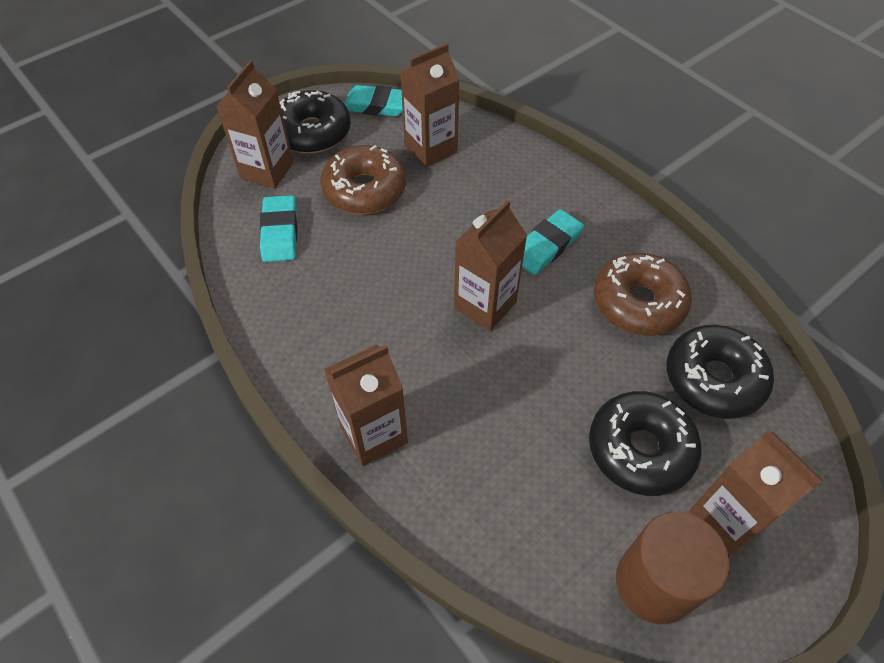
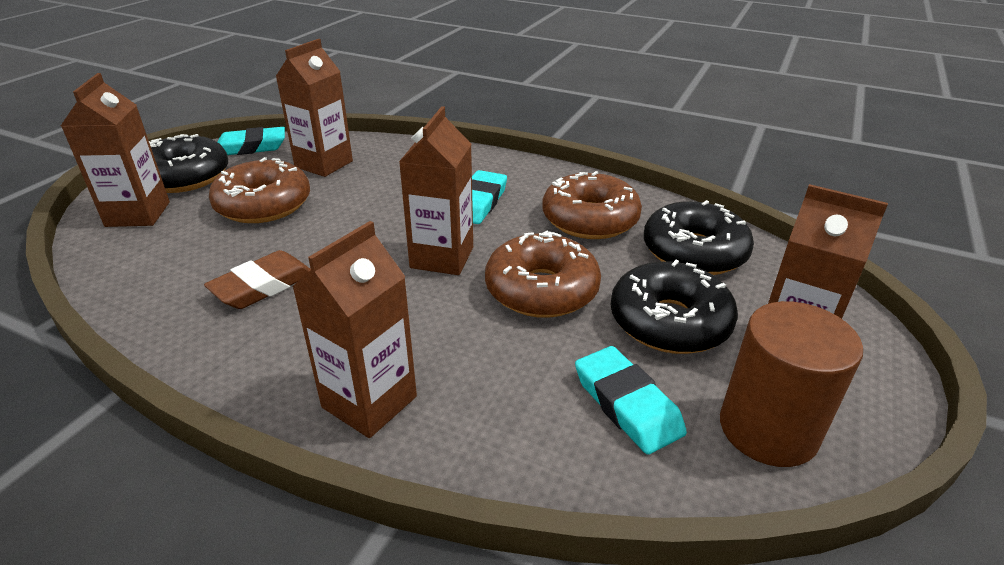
camera: 25 degrees left, 20 degrees down
(280, 232) = (171, 258): turquoise eraser -> turquoise eraser (627, 404)
(336, 288) = (263, 286): none -> brown eraser
(550, 373) = (541, 290): none -> brown donut

